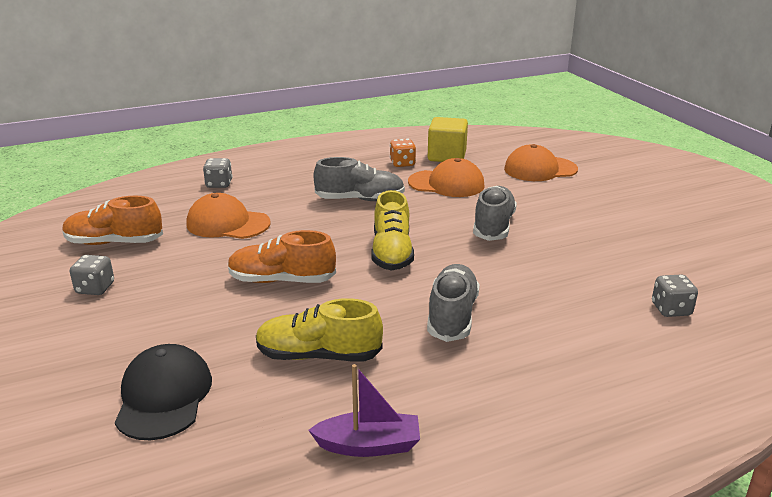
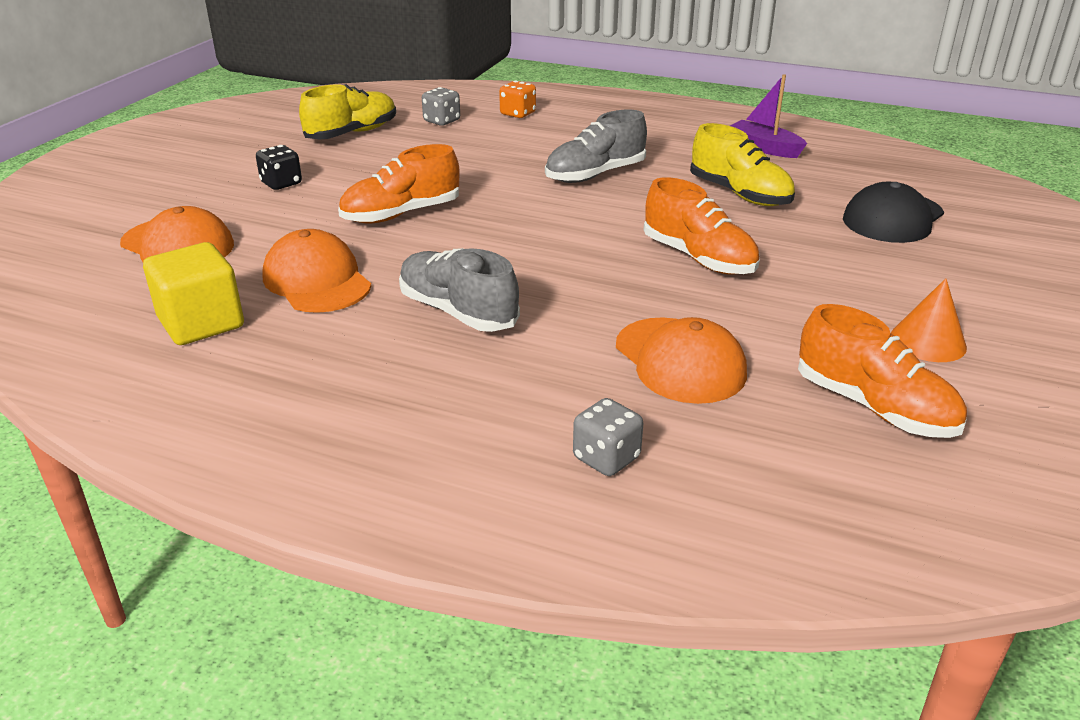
camera: 135 degrees left, 5 degrees up
(95, 288) = (928, 341): grey dice -> orange cone
(392, 253) = (548, 235): yellow shoe -> yellow shoe (352, 133)
(402, 163) = (281, 343): orange dice -> orange dice (518, 114)
(493, 226) = (401, 214): grey shoe -> orange shoe
(597, 211) = (281, 183): none -> black dice

